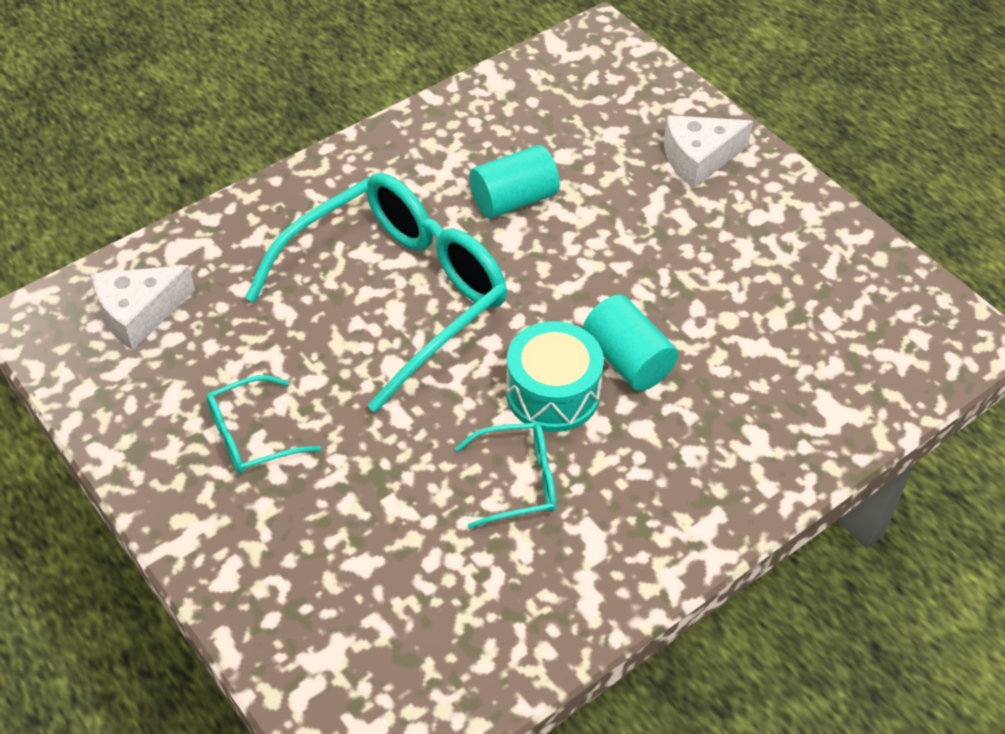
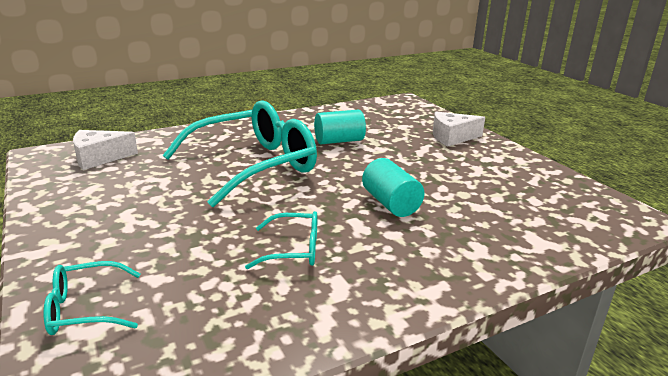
camera: 10 degrees right, 25 degrees down
(251, 436) = (125, 209): turquoise glasses -> turquoise glasses (85, 309)
(553, 393) = (335, 212): turquoise drum -> none

